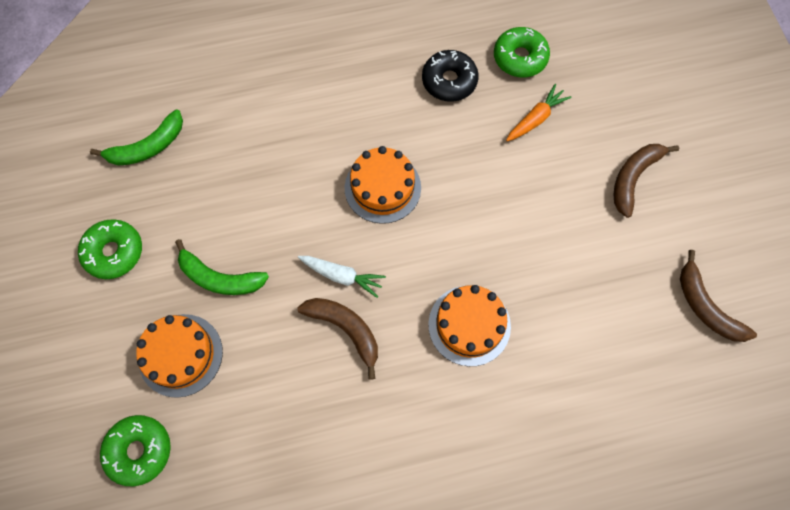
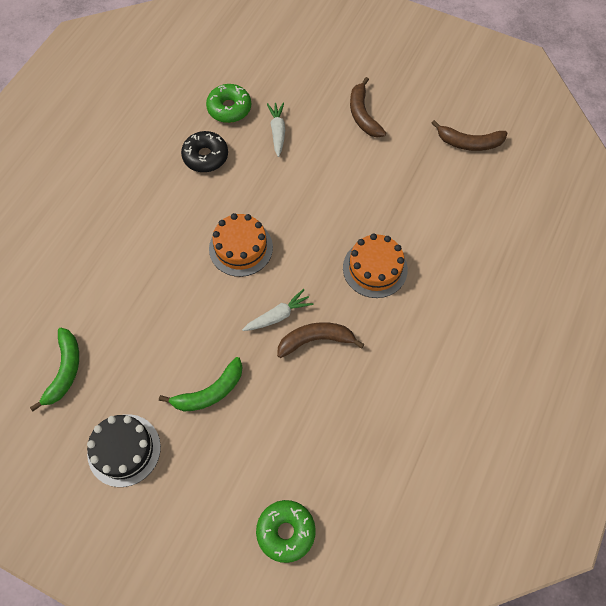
camera: 50 degrees left, 5 degrees down
(114, 252) = (124, 450): green donut -> black cake
(180, 355) = (242, 456): orange cake -> none
(536, 118) = (277, 132): orange carrot -> white carrot

